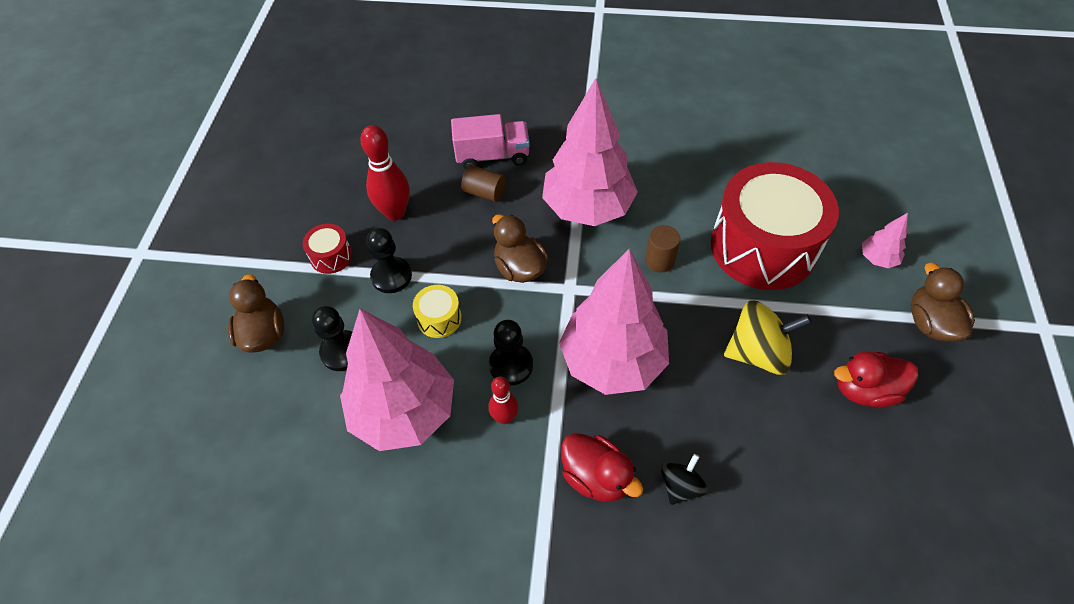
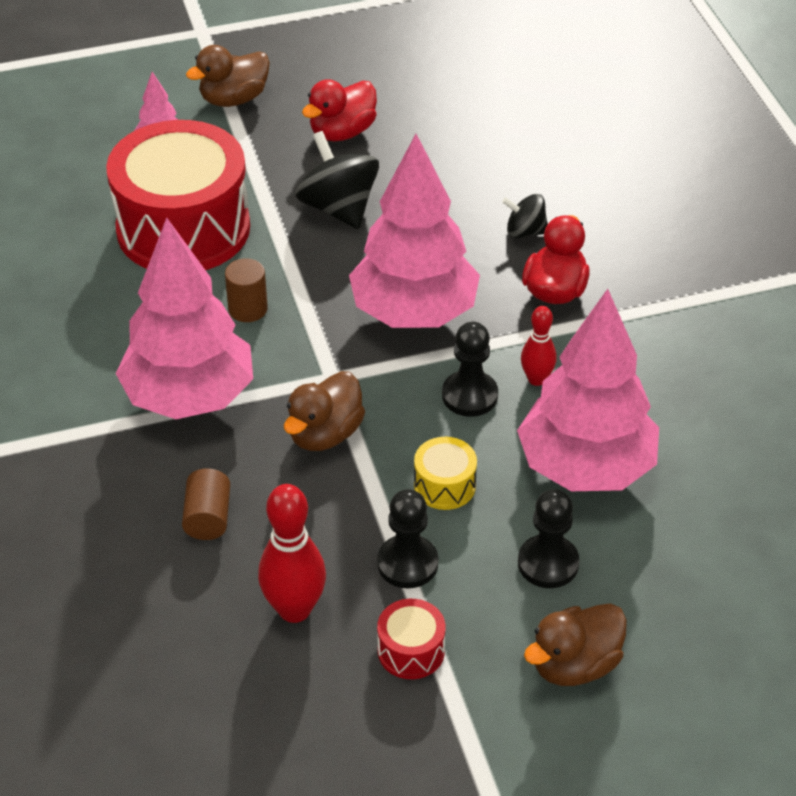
camera: 115 degrees left, 10 degrees down
(492, 156) = (128, 535): pink truck -> none
(757, 353) = (338, 208): yellow spinning top -> black spinning top
(864, 390) = (342, 132): red duck -> red duck turned 75 degrees clockwise

